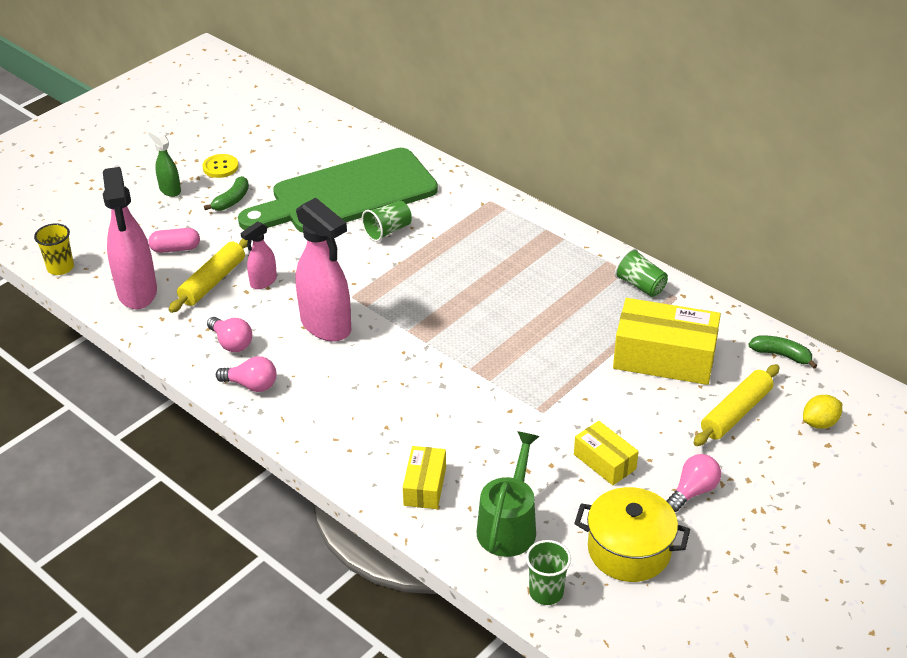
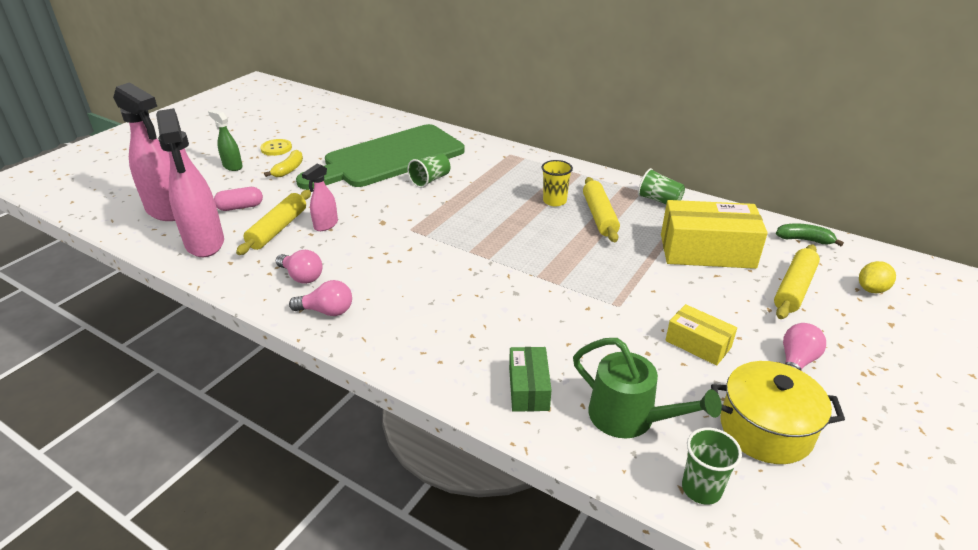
camera: 10 degrees left, 5 degrees down
(60, 268) = (128, 230): yellow cup -> yellow cup (554, 201)
(232, 200) = (289, 169): green banana -> yellow banana
(326, 326) = (392, 254): pink spray bottle -> pink spray bottle (168, 211)
(425, 486) = (528, 388): yellow box -> green box
(509, 525) = (630, 418): green watering can -> green watering can turned 120 degrees clockwise
(563, 300) = (599, 216): none -> yellow rolling pin

